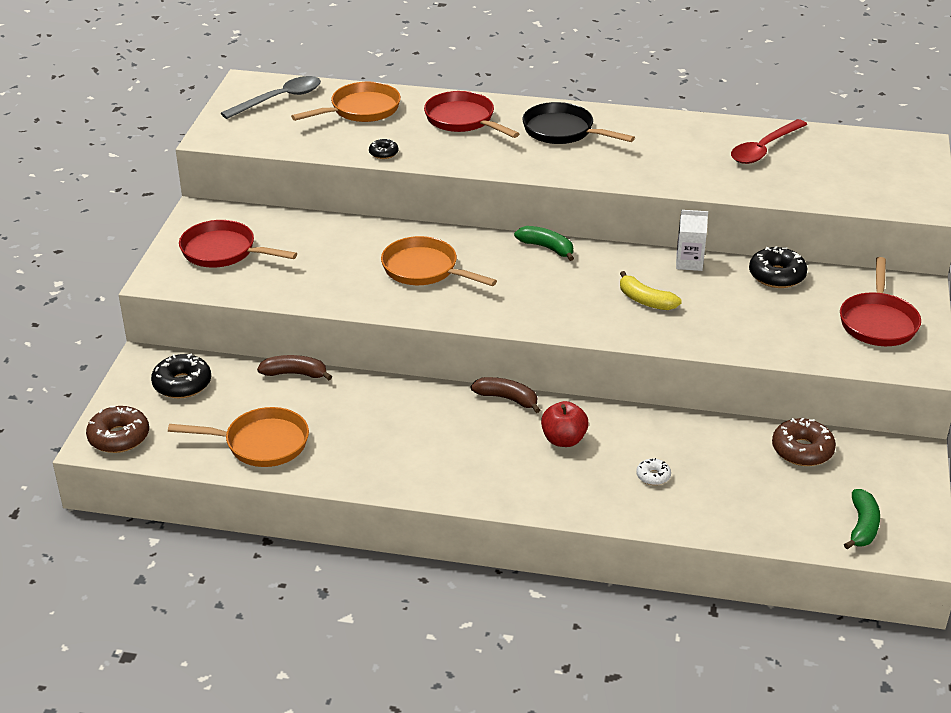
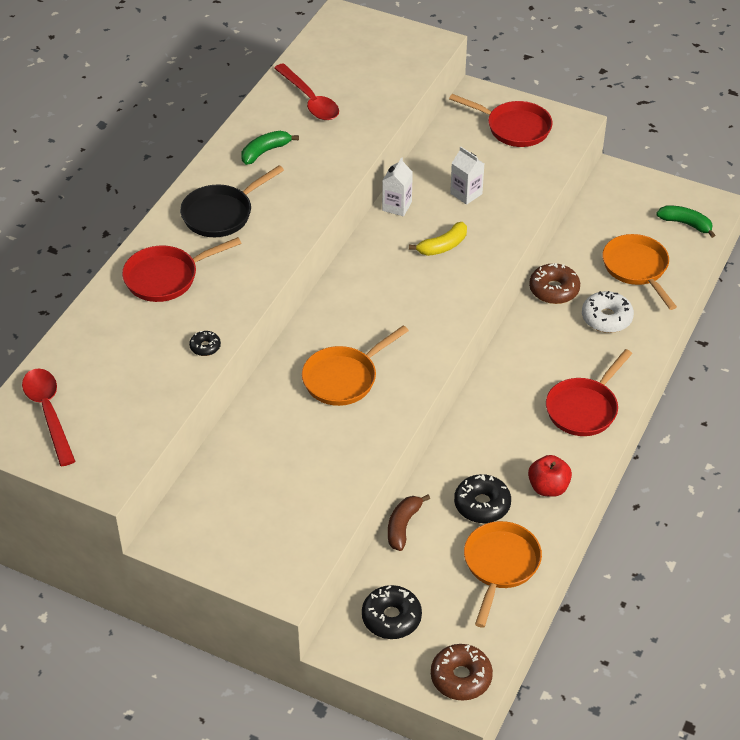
camera: 75 degrees left, 10 degrees up
(223, 251) = (253, 528): red pan -> red pan (584, 408)
(279, 99) = (48, 413): grey spoon -> red spoon
(361, 110) = (106, 350): orange pan -> orange pan (637, 268)
(507, 399) = (485, 383): brown banana -> none
(547, 248) = (340, 288): green banana -> green banana (265, 152)
(563, 440) = (549, 360): red apple -> red apple (548, 487)
(653, 476) = (606, 318): white donut -> white donut, size x1.84
(739, 304) = (466, 194): none -> white carton
(776, 275) = (434, 162): black donut -> black donut (482, 504)
(802, 450) = (596, 229): brown donut -> brown donut (554, 290)

